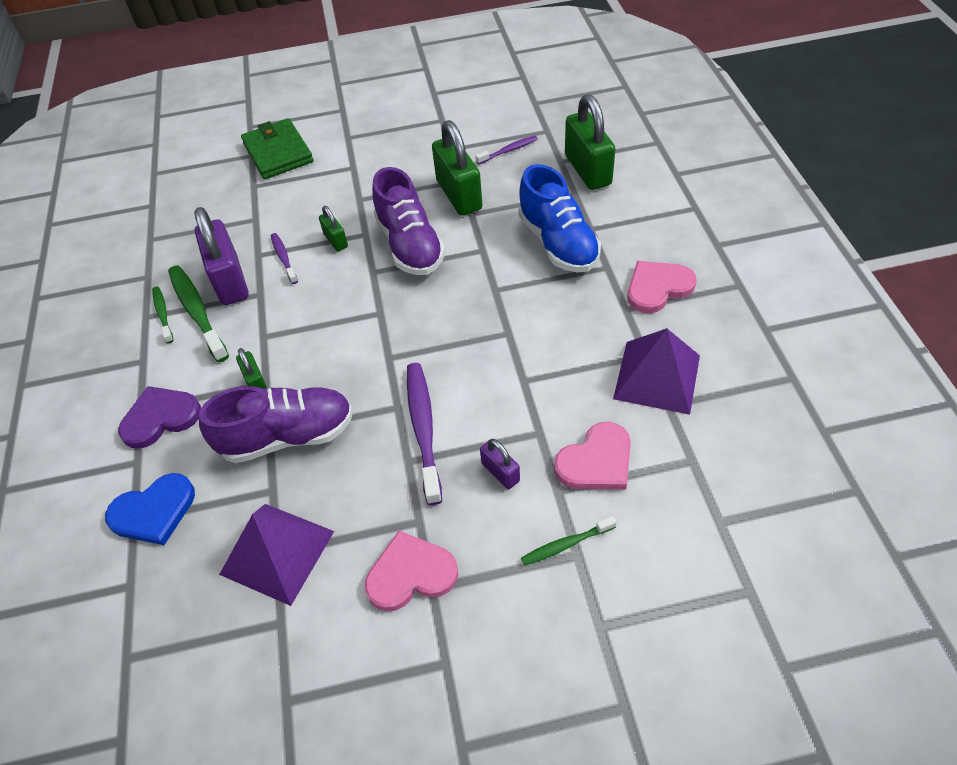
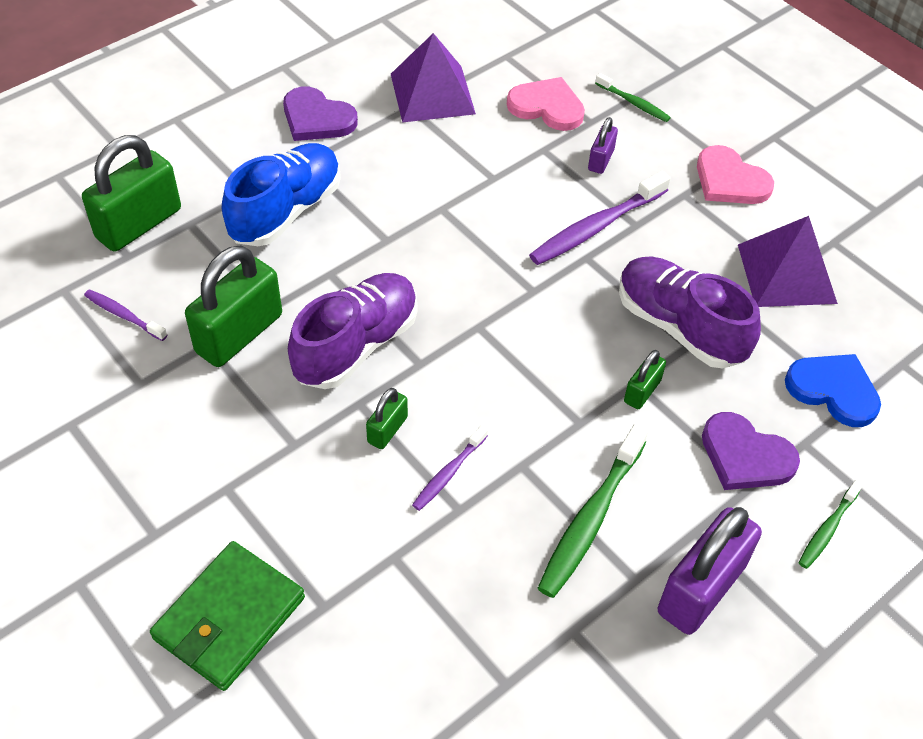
camera: 125 degrees left, 0 degrees up
(163, 314) = (619, 558): green toothbrush -> green toothbrush (828, 529)
(230, 280) = (520, 514): purple padlock -> purple padlock (701, 589)
(657, 288) = (317, 118): pink heart -> purple heart

